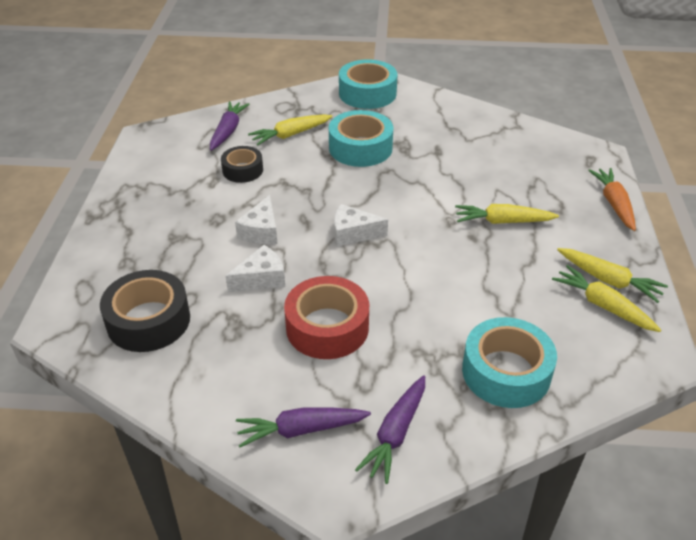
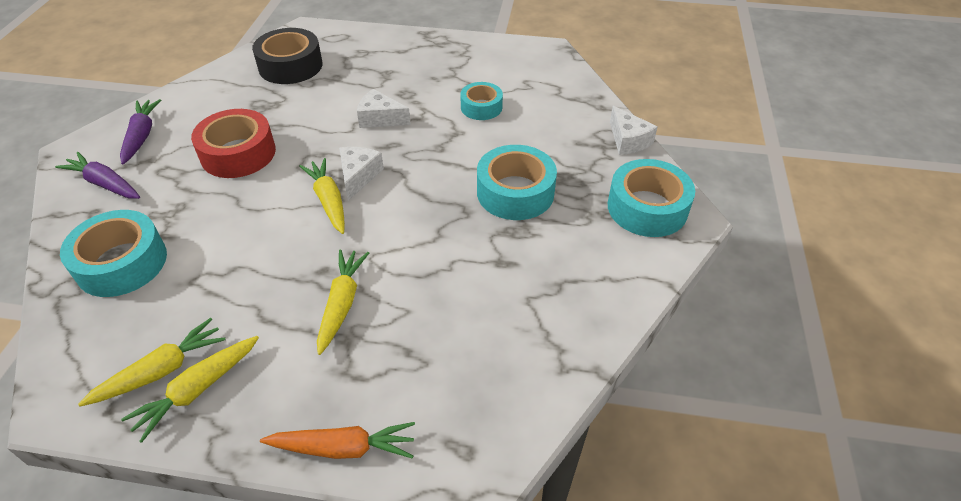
camera: 95 degrees right, 5 degrees up
(228, 131) = (554, 97): purple carrot -> none
(242, 170) = (481, 107): black tape -> turquoise tape
(261, 279) = (315, 118): white cheese -> white cheese (628, 140)
(290, 135) = (546, 139): yellow carrot -> yellow carrot (329, 201)

